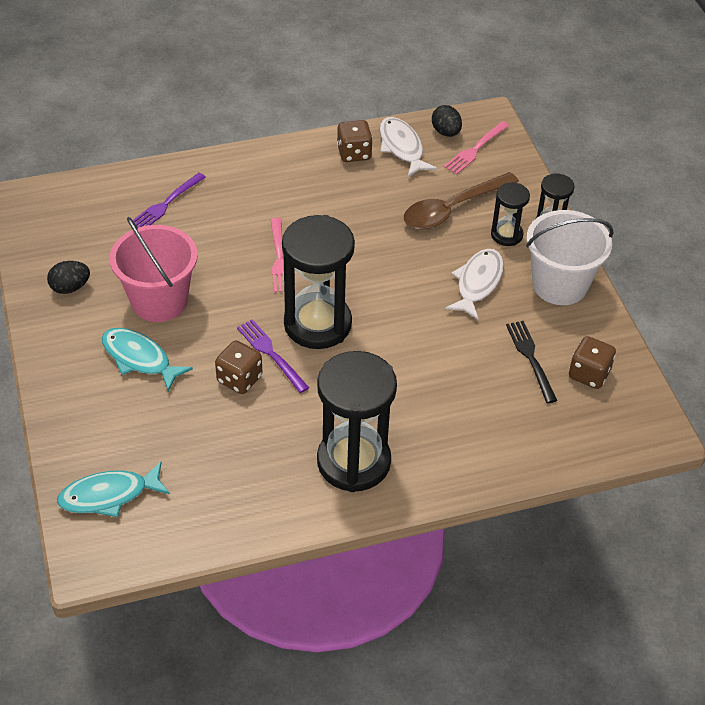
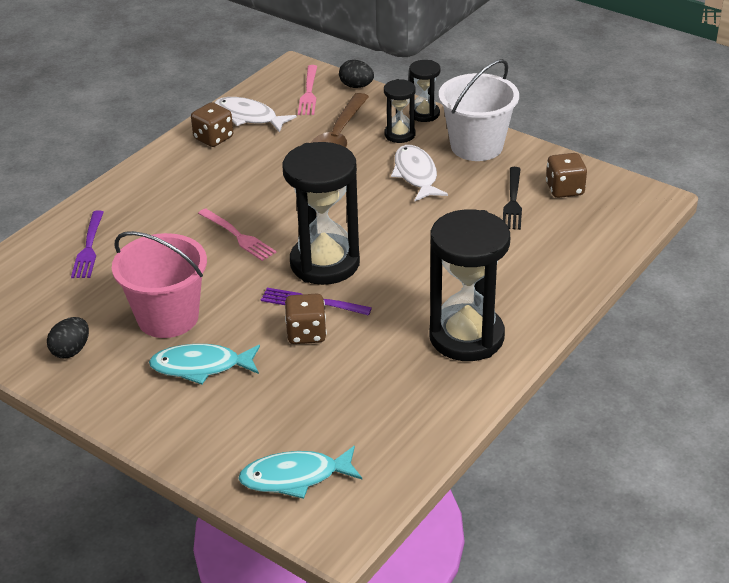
camera: 35 degrees left, 10 degrees down
(109, 495) = (295, 477): turquoise fish -> turquoise fish turned 45 degrees clockwise
(446, 132) = (272, 92): black egg -> black egg (356, 86)
(530, 358) = (513, 201): black fork -> black fork turned 120 degrees counterclockwise

